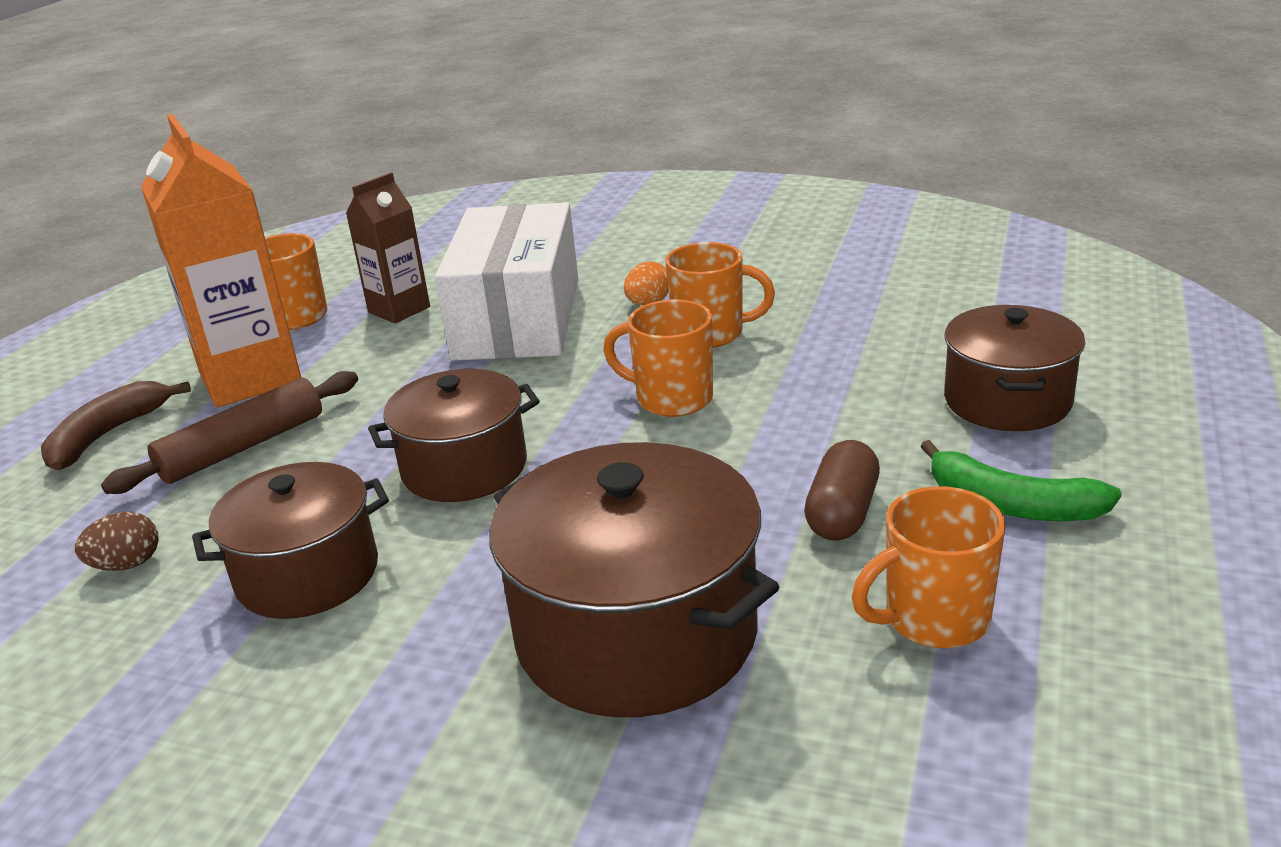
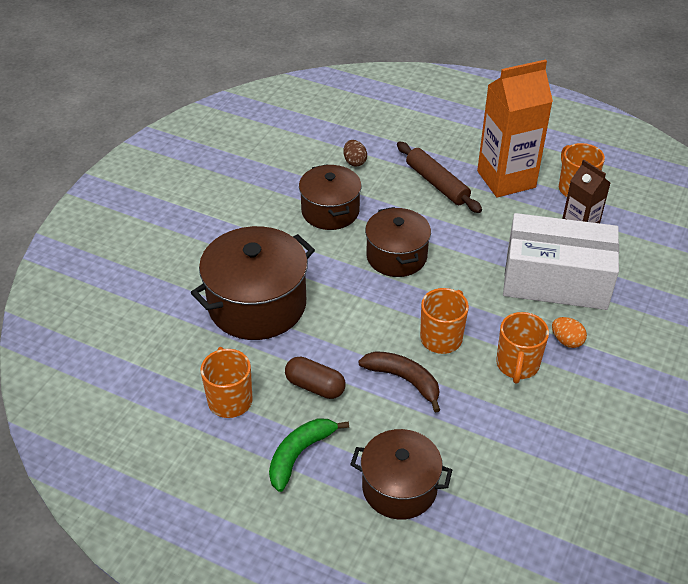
camera: 95 degrees right, 15 degrees up
(108, 435) = (460, 141): brown banana -> brown banana (404, 380)

